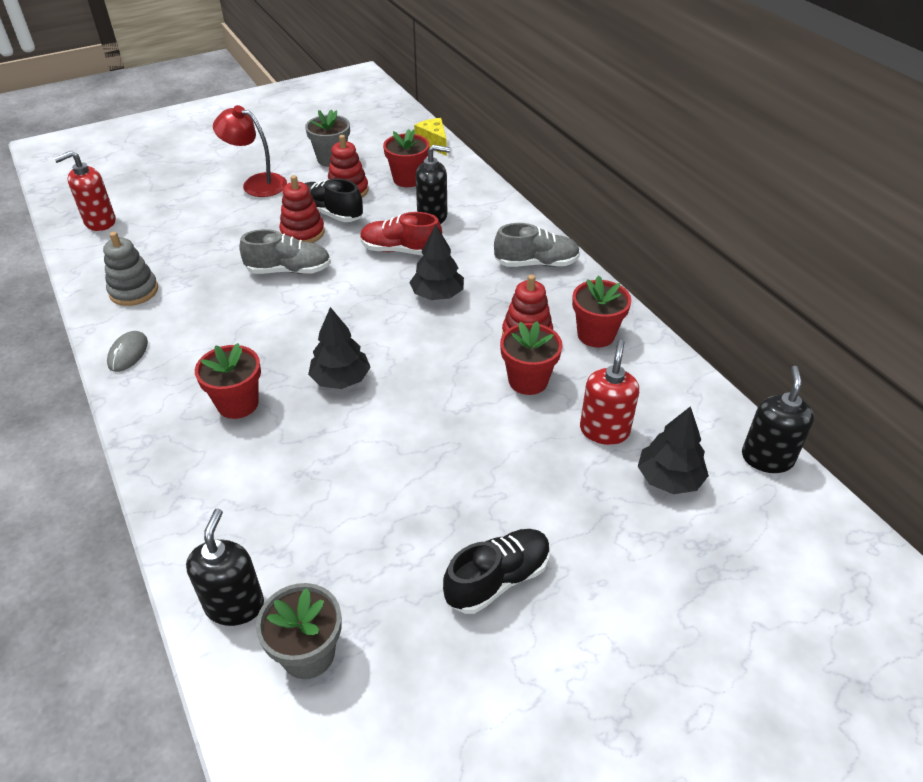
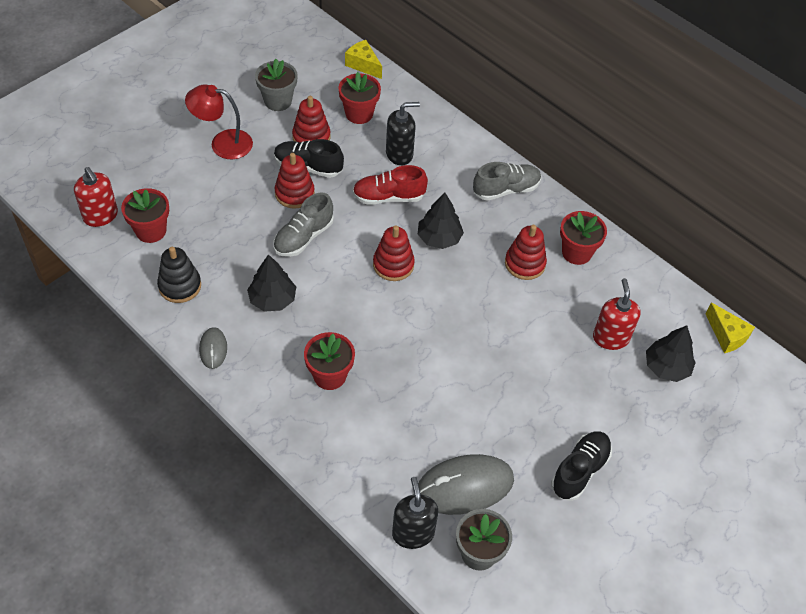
camera: 20 degrees left, 10 degrees up
(100, 222) = (100, 216): red soap dispenser -> red soap dispenser turned 75 degrees counterclockwise
(134, 291) = (180, 286): grey stacking toy -> black stacking toy
(289, 270) = (303, 237): grey shoe -> grey shoe turned 150 degrees clockwise
(332, 562) = (464, 486): none -> grey mouse
(341, 379) = (399, 336): black tree -> black tree (272, 299)
(372, 310) = (393, 265): none -> red stacking toy
(528, 380) = (541, 306): red flower pot -> red flower pot (151, 231)
(767, 458) = (726, 335): black soap dispenser -> yellow cheese

